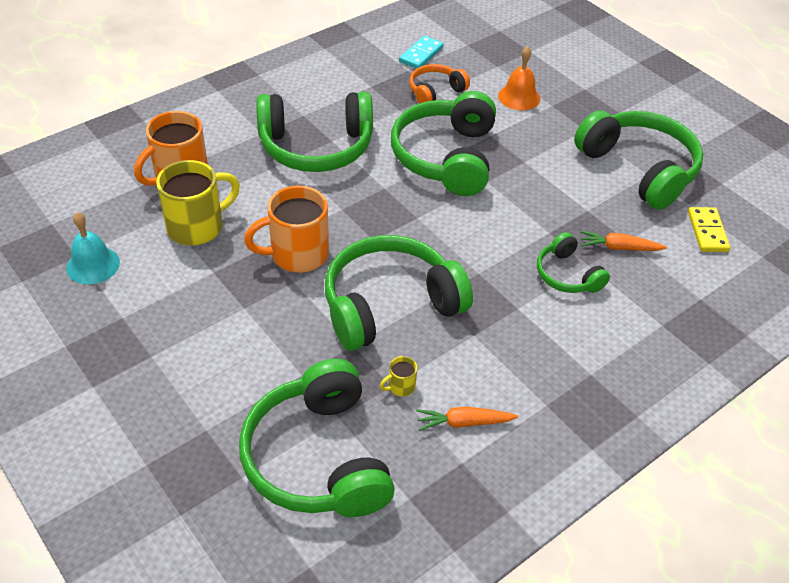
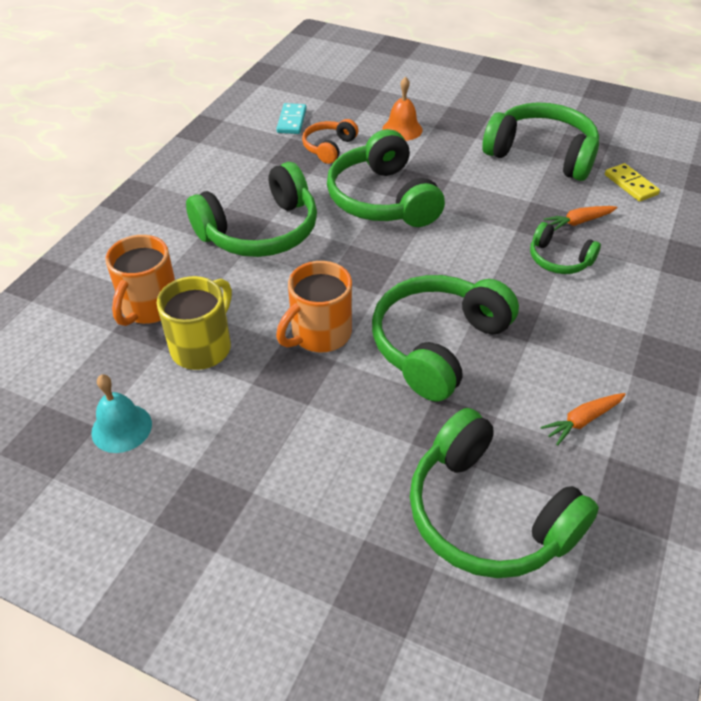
camera: 25 degrees left, 0 degrees up
(400, 386) = (505, 413): yellow mug -> none

